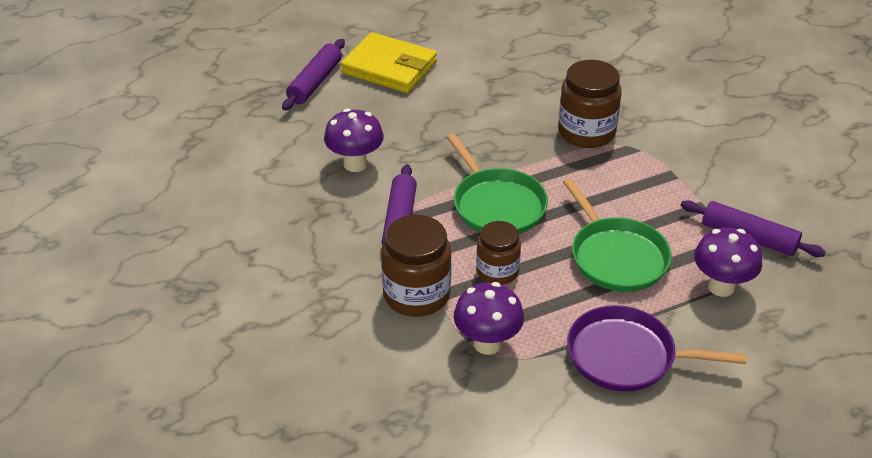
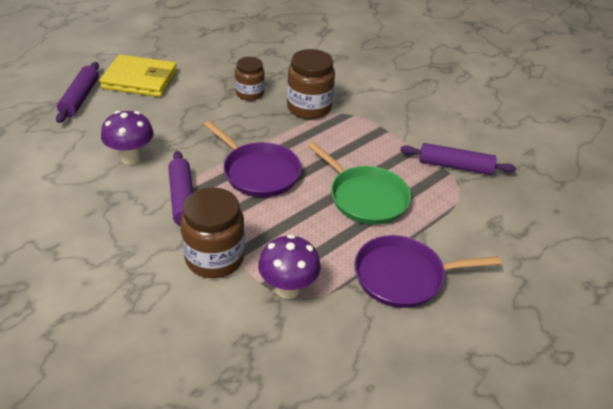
camera: 20 degrees left, 0 degrees up
(497, 205) = (259, 172): green pan -> purple pan
(497, 271) = (276, 226): brown jar -> brown jar (249, 93)
(721, 287) = (451, 207): purple mushroom -> none

